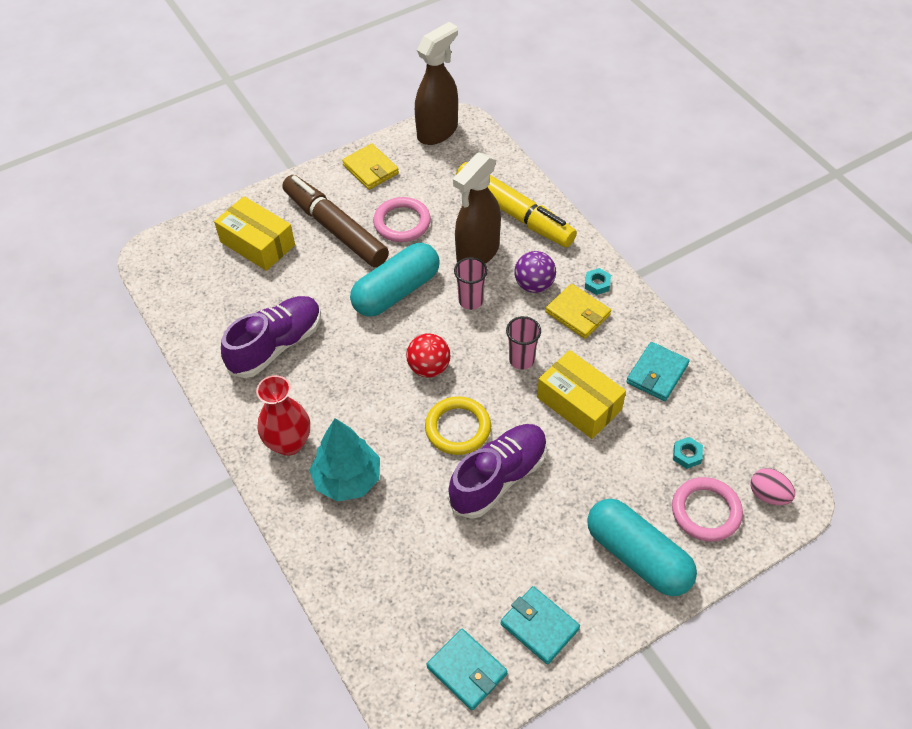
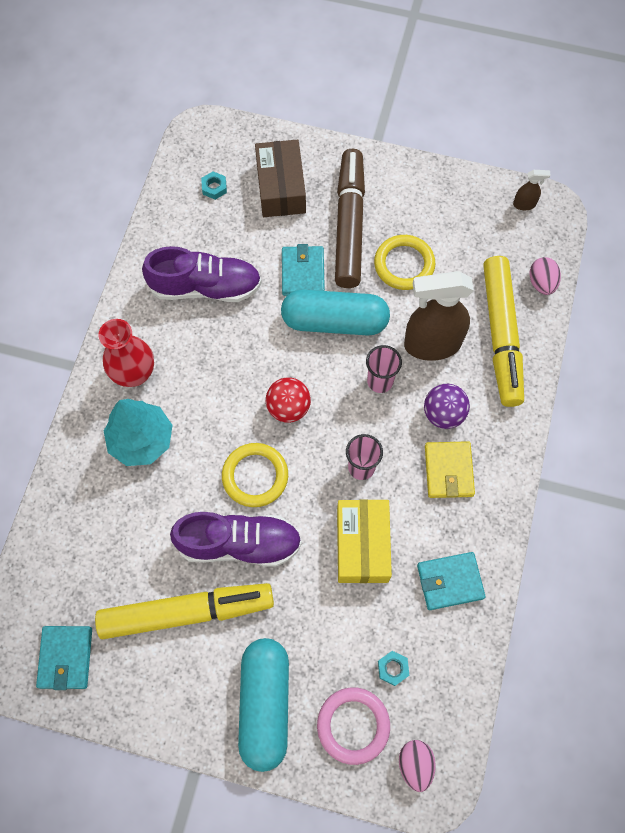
camera: 45 degrees right, 15 degrees up
(257, 243) = (280, 187): yellow box -> brown box
(370, 169) = (432, 194): yellow wallet -> none
(402, 222) = (404, 264): pink ring -> yellow ring
(438, 131) = (524, 204): brown spray bottle -> brown spray bottle, size x0.42
(502, 165) = (541, 283): none -> pink egg
(516, 554) = (187, 612): none -> yellow marker
(539, 626) = (143, 679): turquoise wallet -> turquoise wallet (303, 273)
(597, 284) = (494, 460): turquoise nut -> turquoise nut (214, 187)

